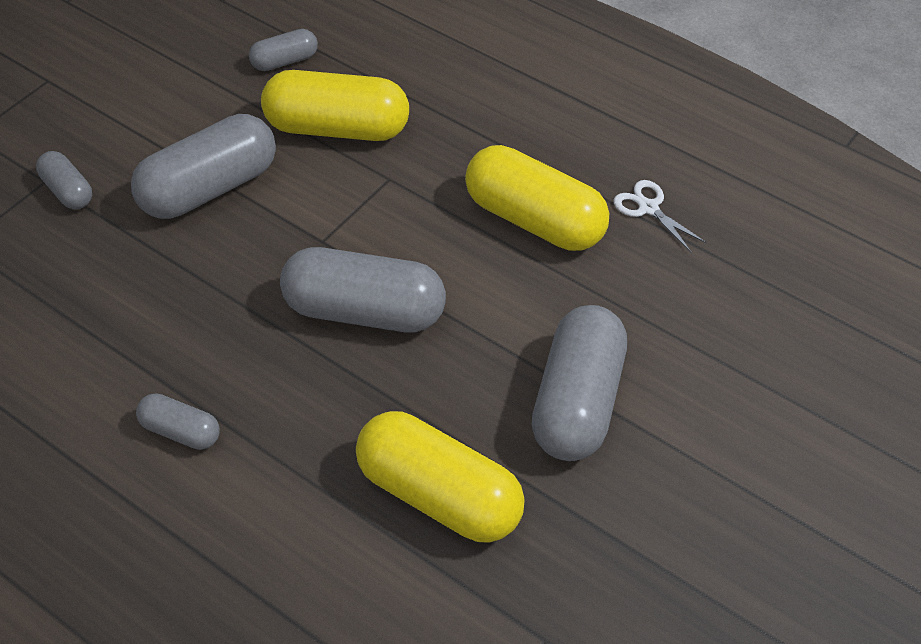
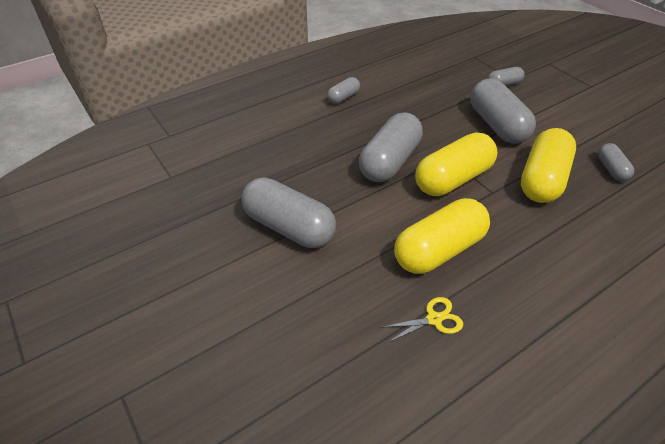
camera: 110 degrees right, 5 degrees down
(439, 495) = (265, 162): yellow capsule -> yellow capsule (453, 179)
(648, 208) = (434, 319): white scissors -> yellow scissors

